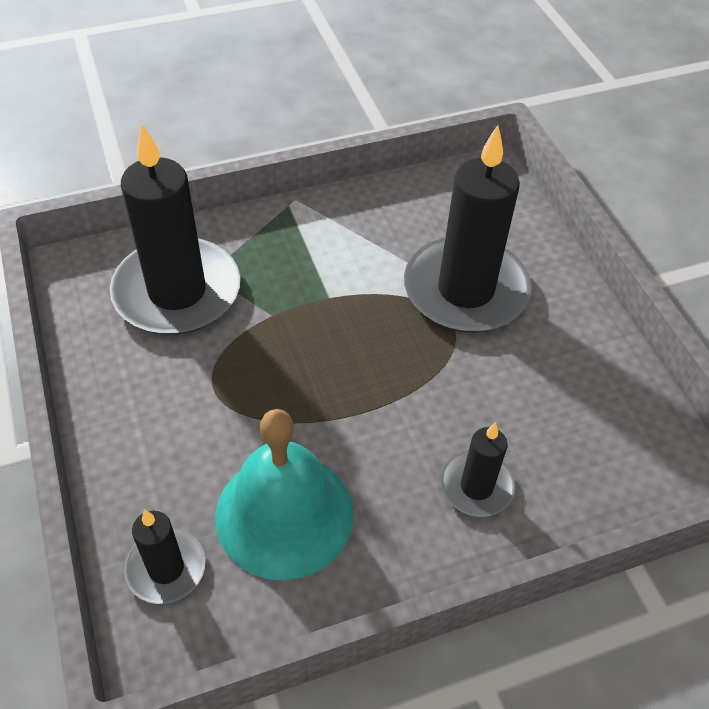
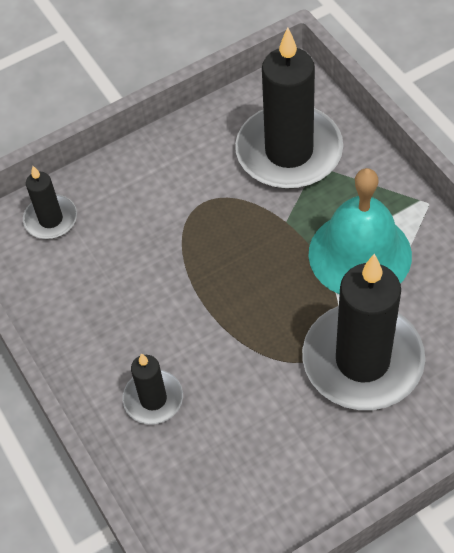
camera: 85 degrees right, 5 degrees up
(284, 514) = (103, 276): turquoise bell -> turquoise bell (360, 254)

